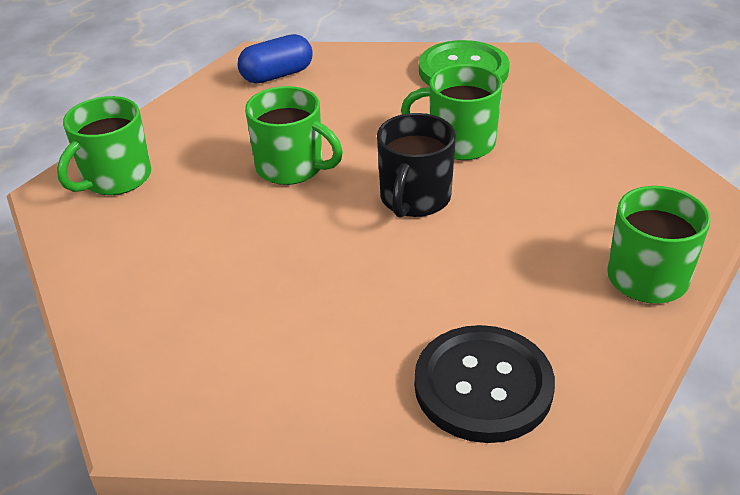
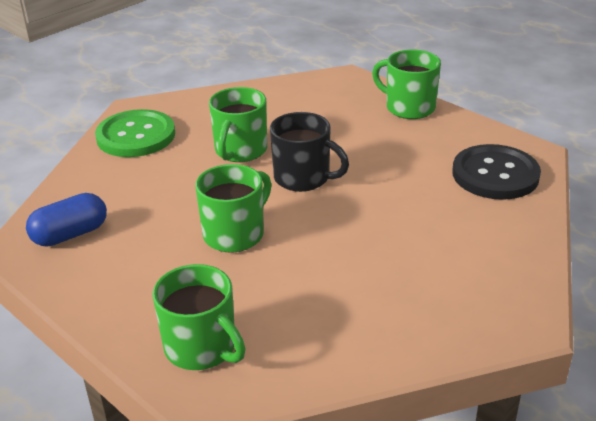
camera: 80 degrees left, 5 degrees down
(277, 75) = (70, 234): blue capsule -> blue capsule turned 75 degrees clockwise

